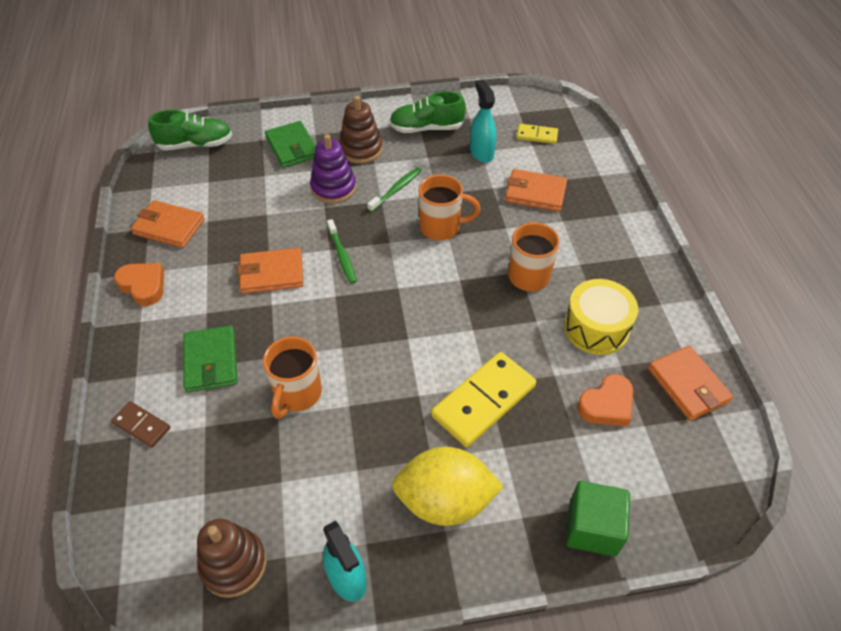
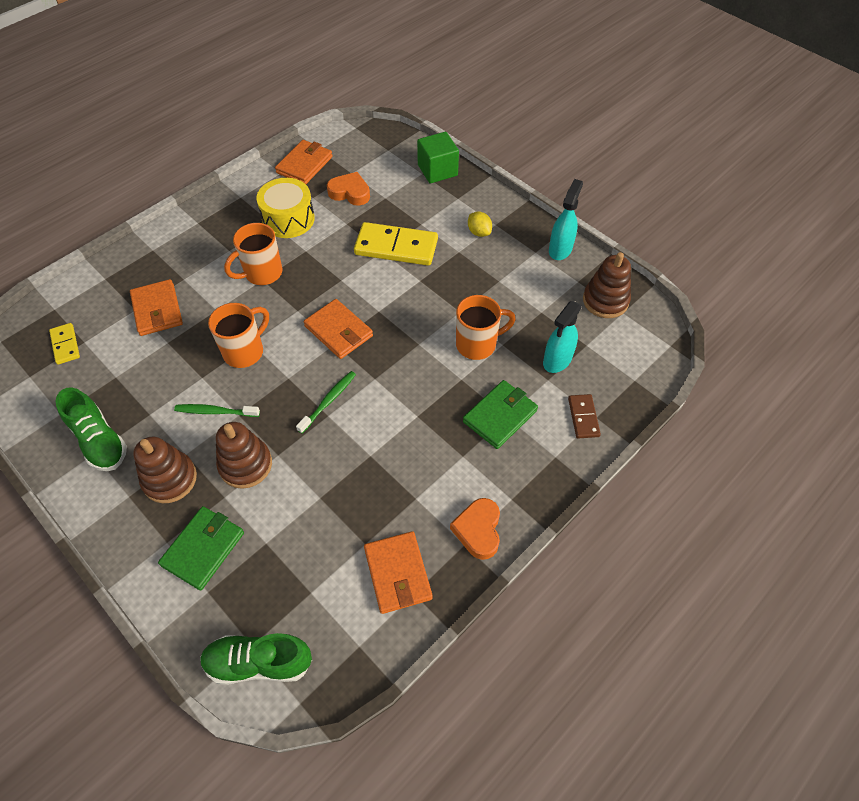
camera: 125 degrees left, 5 degrees up
(195, 144) = (259, 662): green shoe -> green shoe turned 45 degrees counterclockwise
(272, 273) = (386, 439): orange wallet -> orange wallet (338, 331)
(333, 188) = (245, 465): purple stacking toy -> brown stacking toy
(441, 227) = (245, 351): orange mug -> orange mug turned 75 degrees clockwise
(445, 501) = (479, 232): yellow lemon -> yellow lemon, size x0.45
(481, 152) = (117, 374): turquoise spray bottle -> turquoise spray bottle (557, 360)

